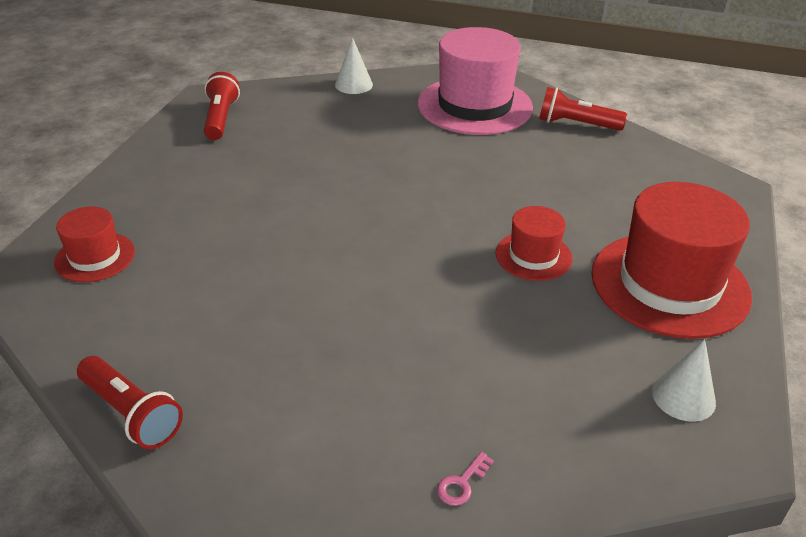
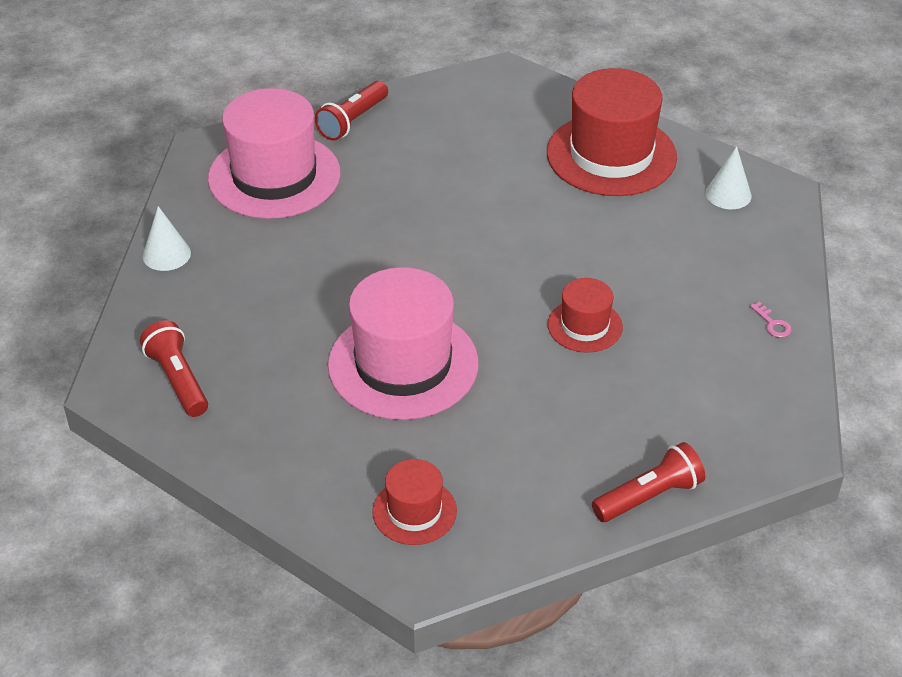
camera: 70 degrees left, 5 degrees up
(221, 119) = (178, 380): red flashlight -> red flashlight turned 45 degrees clockwise
(276, 214) = (403, 364): none -> pink hat
(533, 256) = (545, 214): red hat -> red hat (585, 326)

